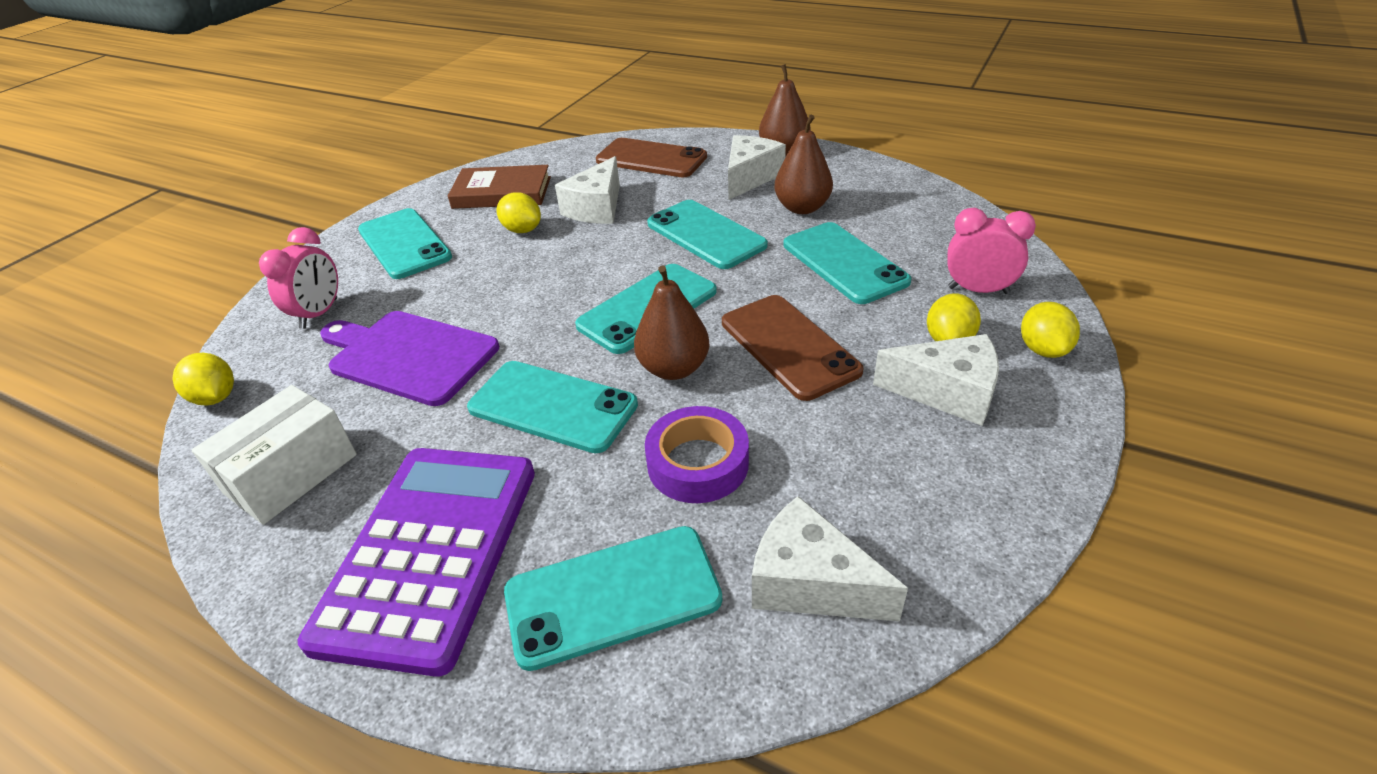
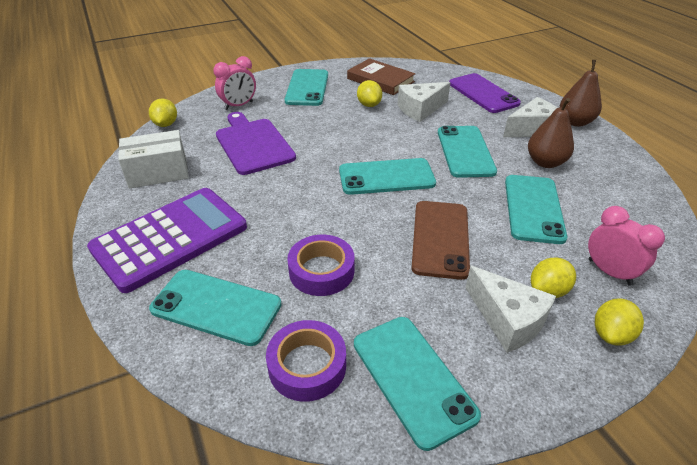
camera: 35 degrees right, 0 degrees up
(553, 406) = (287, 202): turquoise phone -> turquoise phone (413, 378)
(651, 159) = (483, 93): brown phone -> purple phone
(673, 368) = (364, 216): brown pear -> none
(810, 583) = (307, 366): white cheese -> purple tape

